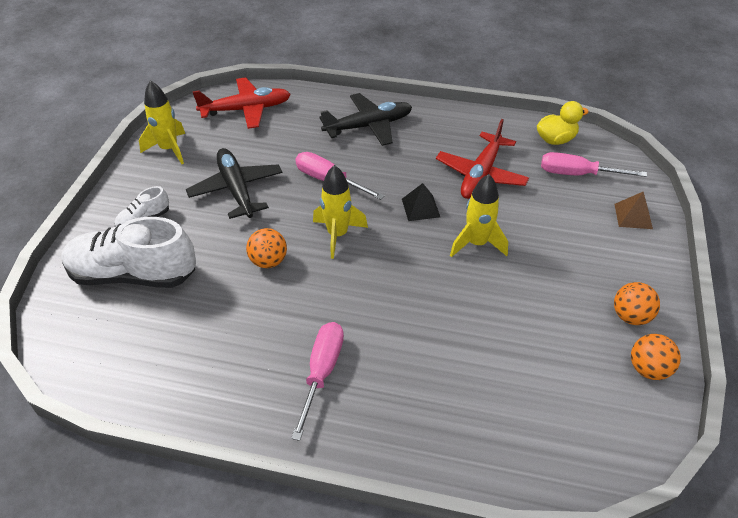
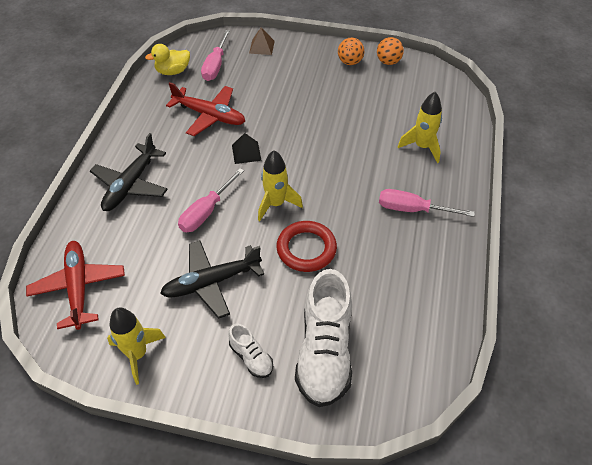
camera: 90 degrees left, 5 degrees up
(268, 261) = (306, 249): orange ball -> red ring
(368, 126) = (131, 184): black plane -> black plane turned 135 degrees counterclockwise
(476, 244) = (287, 124): yellow rocket -> yellow rocket (422, 147)
(555, 140) = (173, 71): yellow duck -> yellow duck turned 90 degrees counterclockwise

